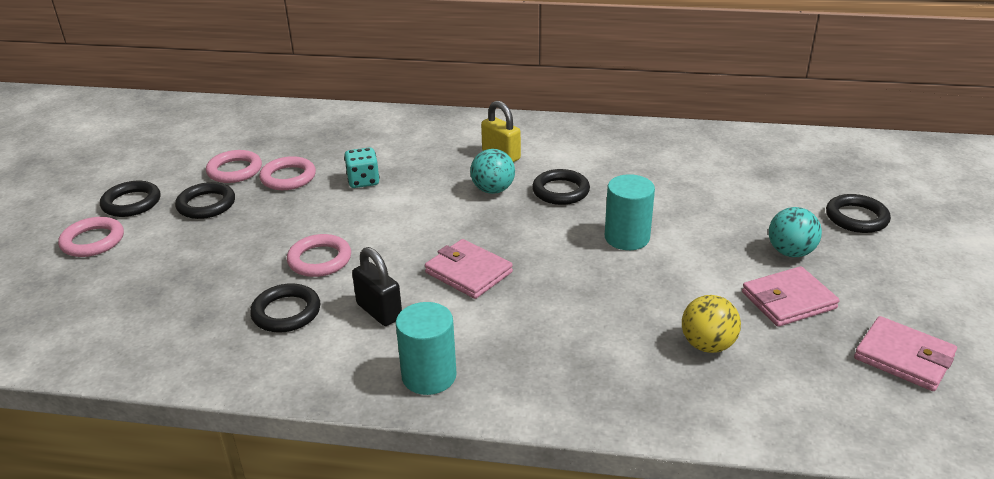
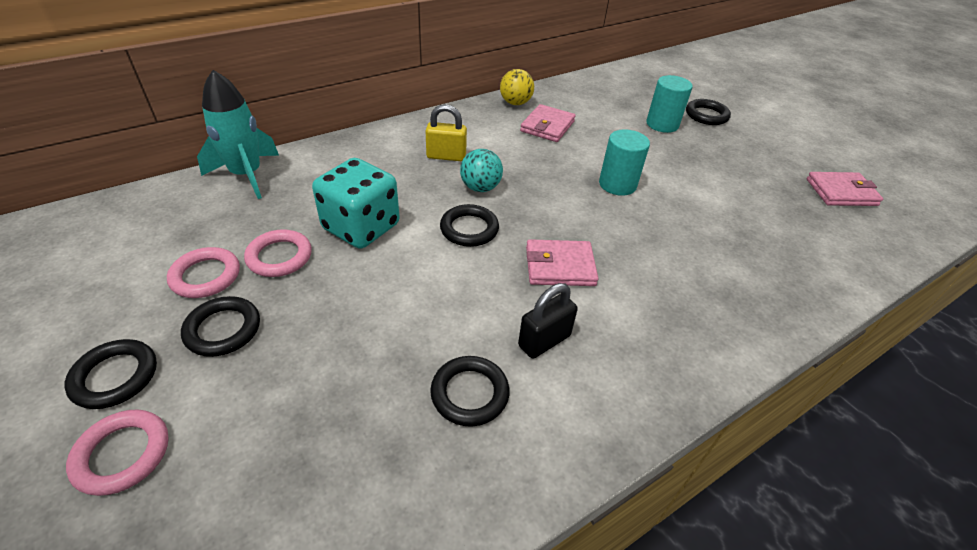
camera: 45 degrees left, 10 degrees up
(319, 260) = (427, 323): pink ring -> none
(337, 116) = (247, 175): none -> turquoise rocket
(363, 181) = (361, 227): turquoise dice -> turquoise dice, size x1.86
(379, 311) = (544, 341): black padlock -> black padlock turned 45 degrees counterclockwise
(429, 376) = (657, 372): turquoise cylinder -> turquoise cylinder (662, 124)
(560, 191) = (528, 168): black ring -> black ring (469, 229)
(707, 345) = (761, 238): yellow ball -> yellow ball (515, 103)
(788, 300) = (752, 185): pink wallet -> pink wallet (547, 126)
(790, 252) = (710, 152): turquoise ball -> none

